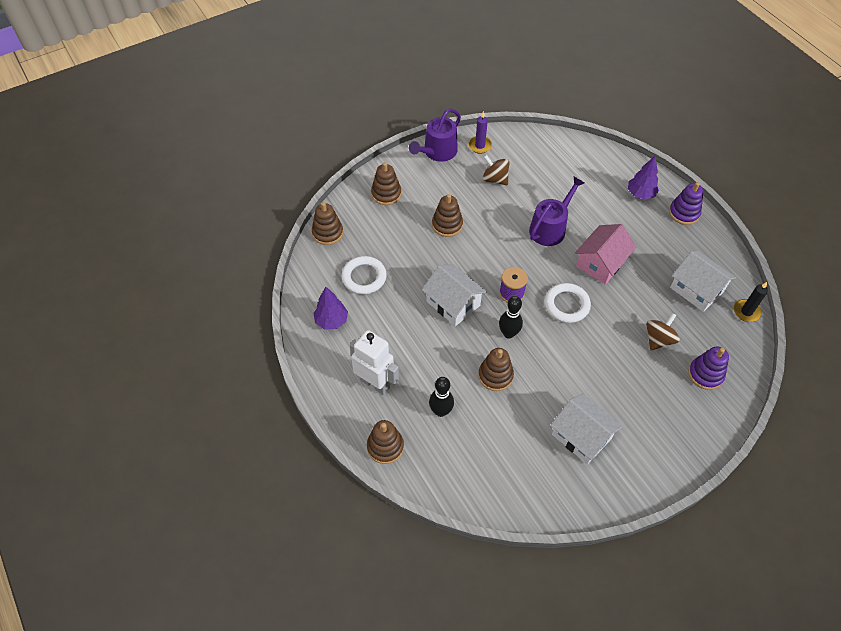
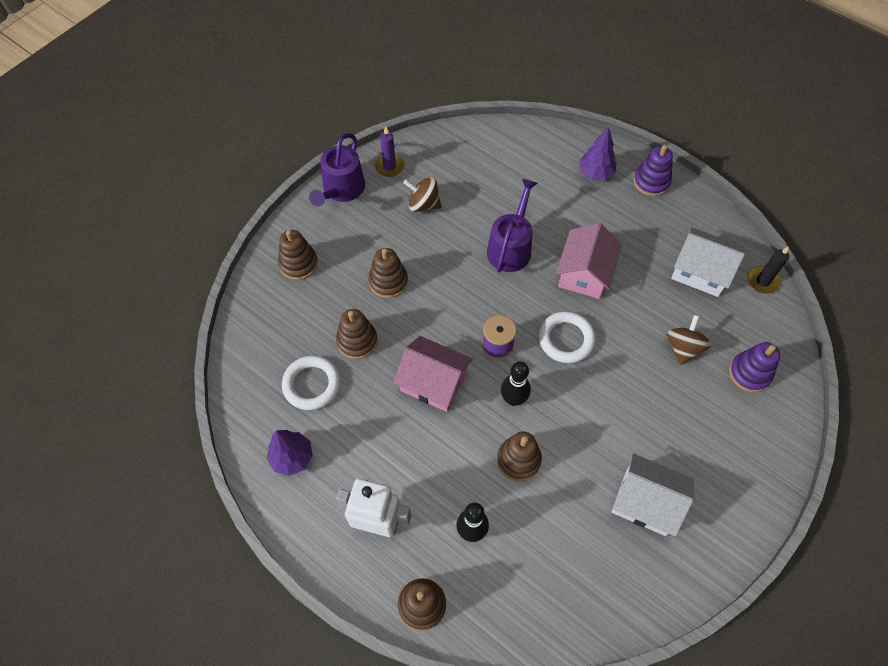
camera: 20 degrees left, 5 degrees up
(327, 233) = (243, 339): brown stacking toy -> brown stacking toy (357, 341)
(453, 303) = (433, 382): white house -> pink house

